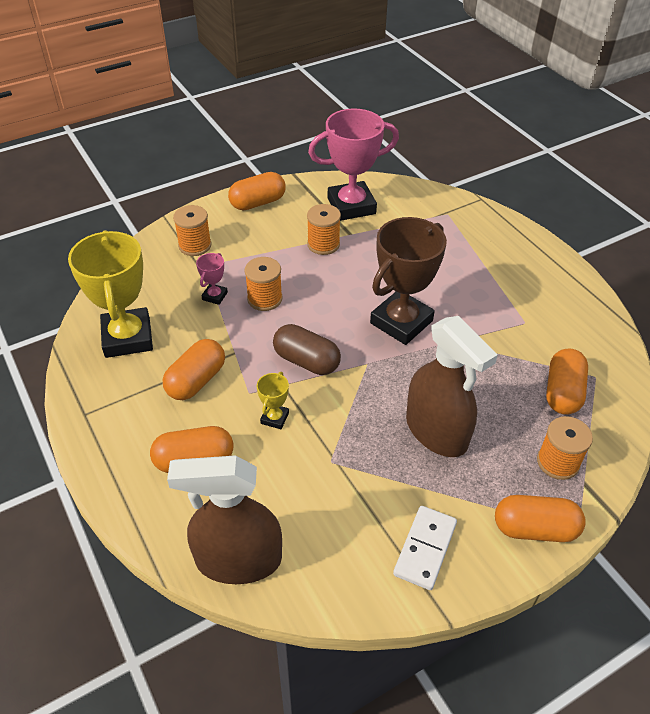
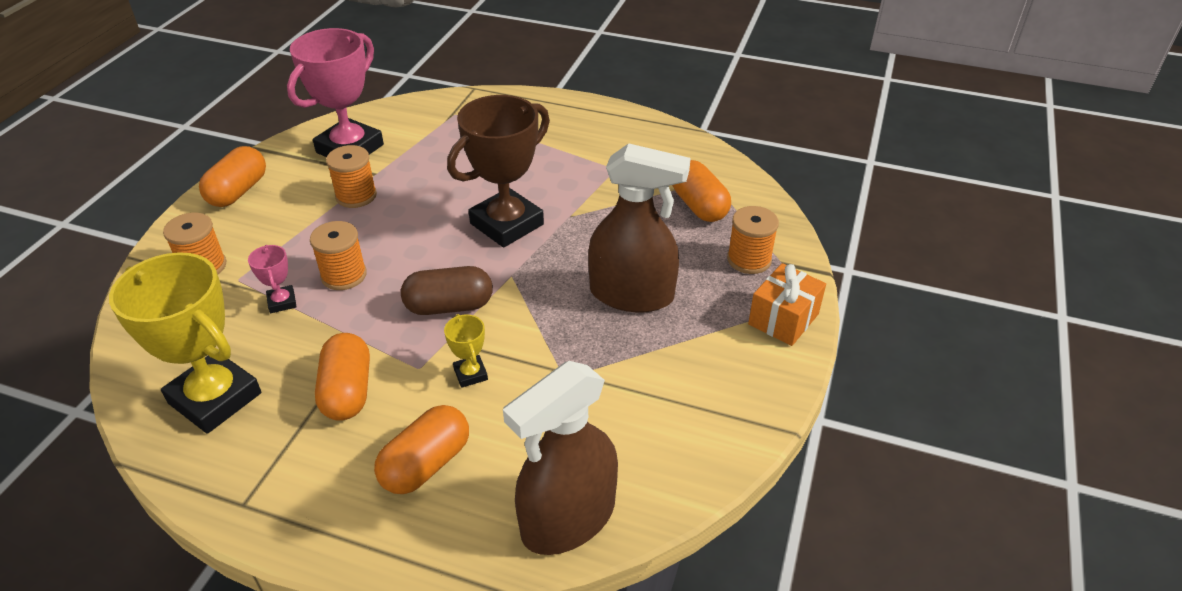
camera: 40 degrees left, 5 degrees down
(401, 322) = (506, 224): brown trophy -> brown trophy turned 45 degrees clockwise
(425, 549) = (719, 391): white domino -> none
(534, 528) = (783, 319): orange capsule -> orange gift

